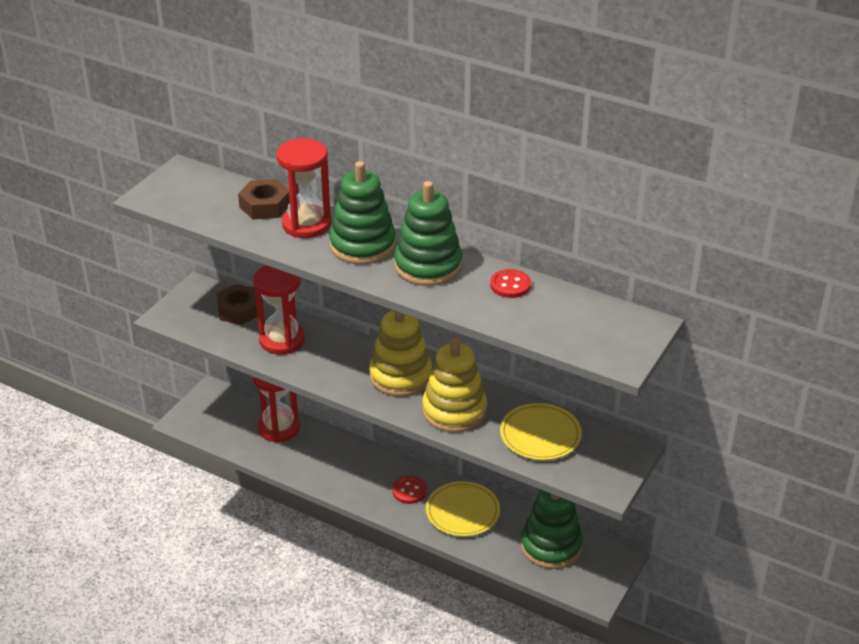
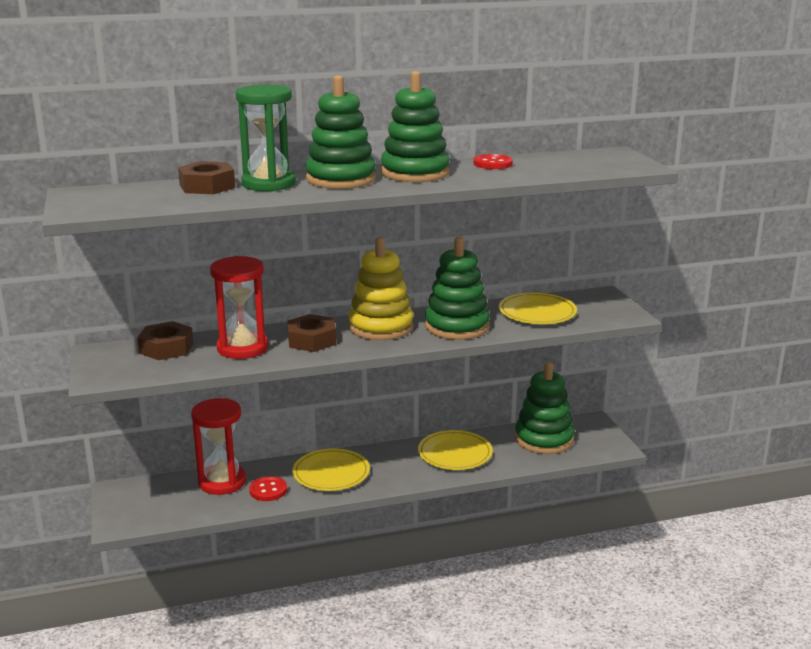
camera: 45 degrees left, 15 degrees down
(306, 224) = (268, 184): red hourglass -> green hourglass
(335, 360) = (312, 340): none -> brown nut
(354, 469) = (331, 473): none -> yellow plate
(409, 491) = (396, 463): red button -> red button (268, 490)
(454, 411) = (457, 326): yellow stacking toy -> green stacking toy

